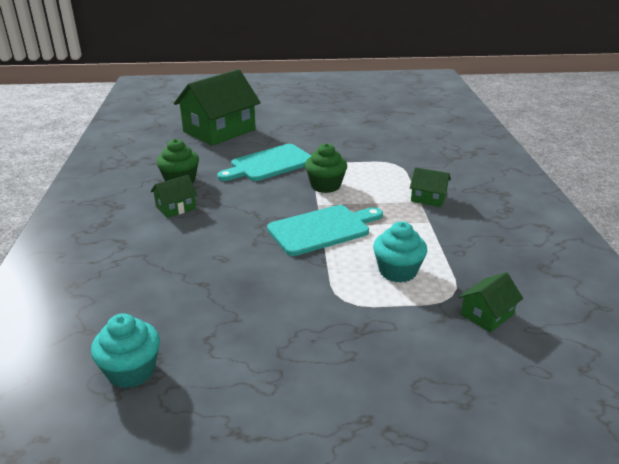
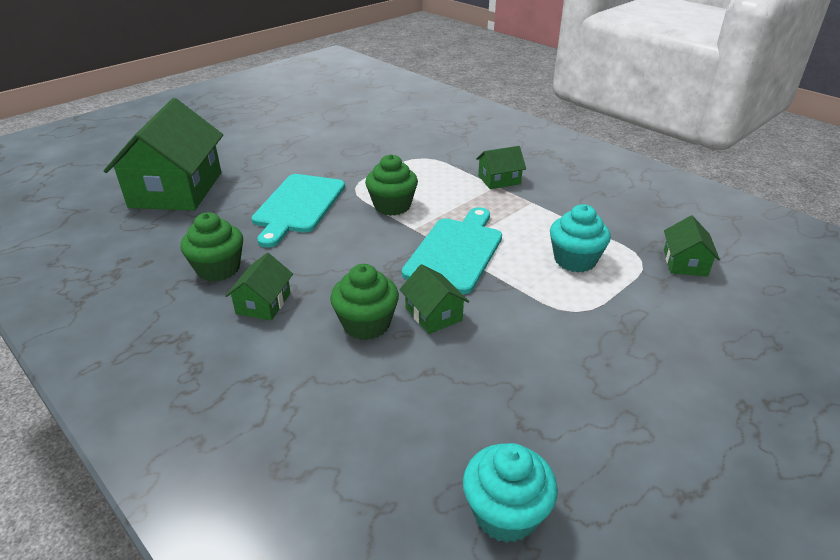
camera: 40 degrees left, 5 degrees up
(209, 243) = (366, 324): none -> green cupcake
(252, 256) = (433, 314): none -> green house

